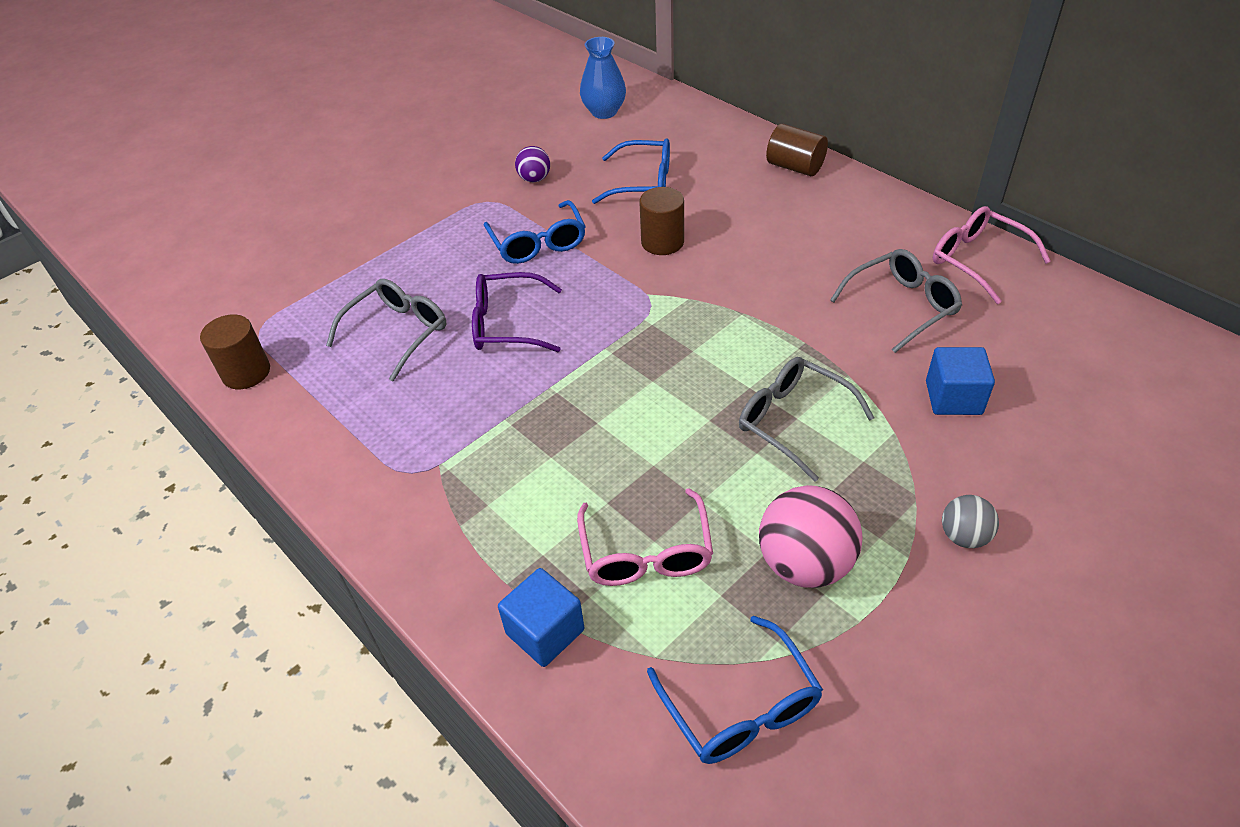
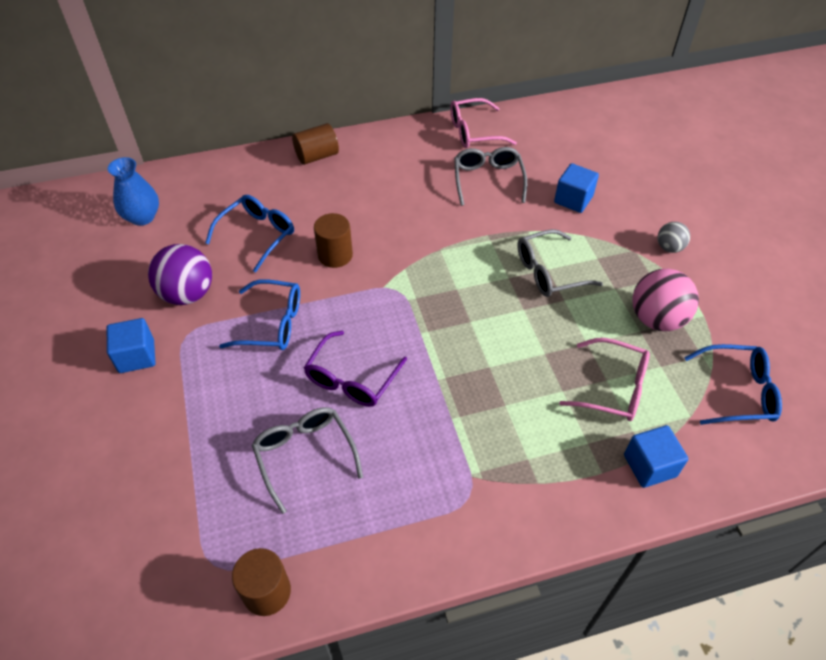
camera: 65 degrees left, 5 degrees up
(445, 187) = (136, 356): none -> blue cube
(534, 179) = (188, 294): purple ball -> purple ball, size x1.84

